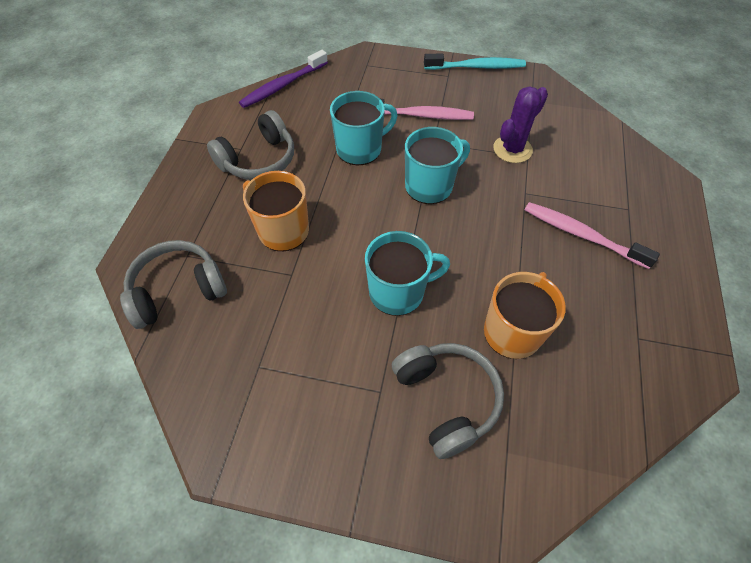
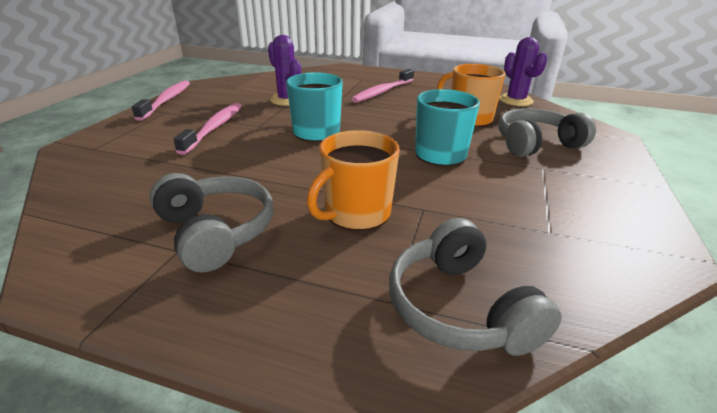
camera: 85 degrees left, 25 degrees down
(283, 85) = (61, 208): purple toothbrush -> none
(360, 149) = (243, 160): turquoise mug -> none
(476, 67) = (166, 101): turquoise toothbrush -> pink toothbrush
(617, 409) = (515, 100): none -> purple cactus

